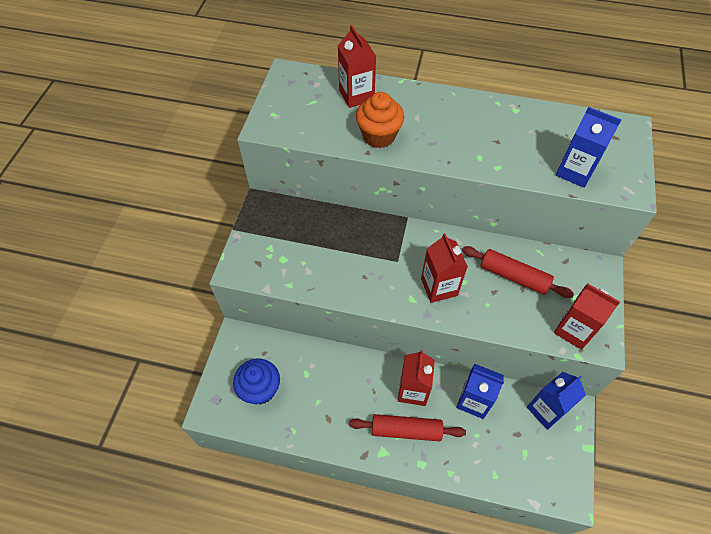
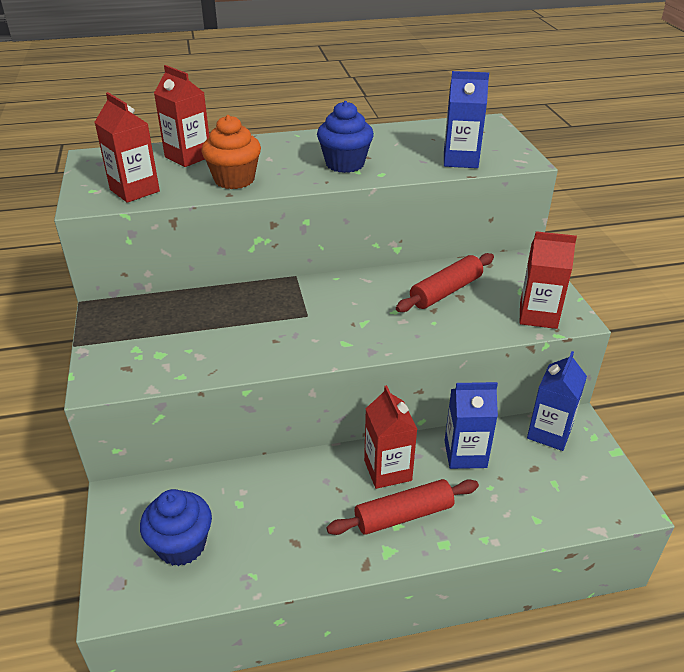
camera: 25 degrees left, 20 degrees down
(439, 287) = (370, 323): red carton -> red carton (134, 190)
(474, 145) = (345, 164): none -> blue cupcake
(514, 276) = (446, 291): red rolling pin -> red rolling pin turned 45 degrees counterclockwise

